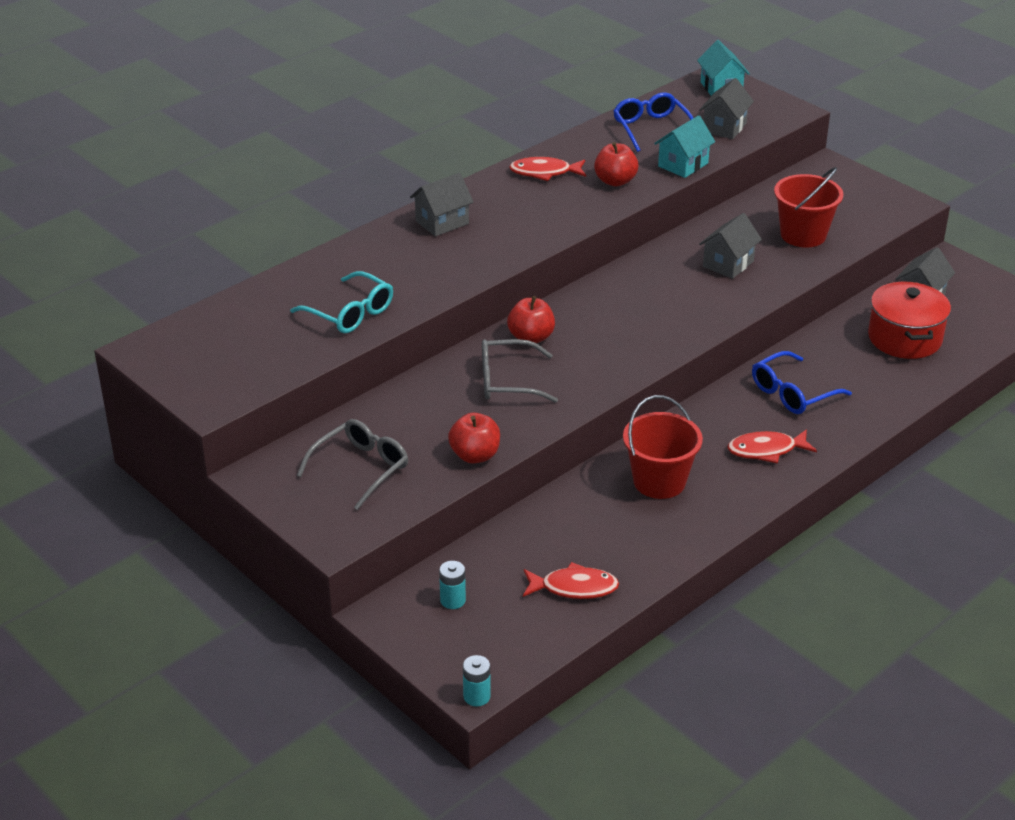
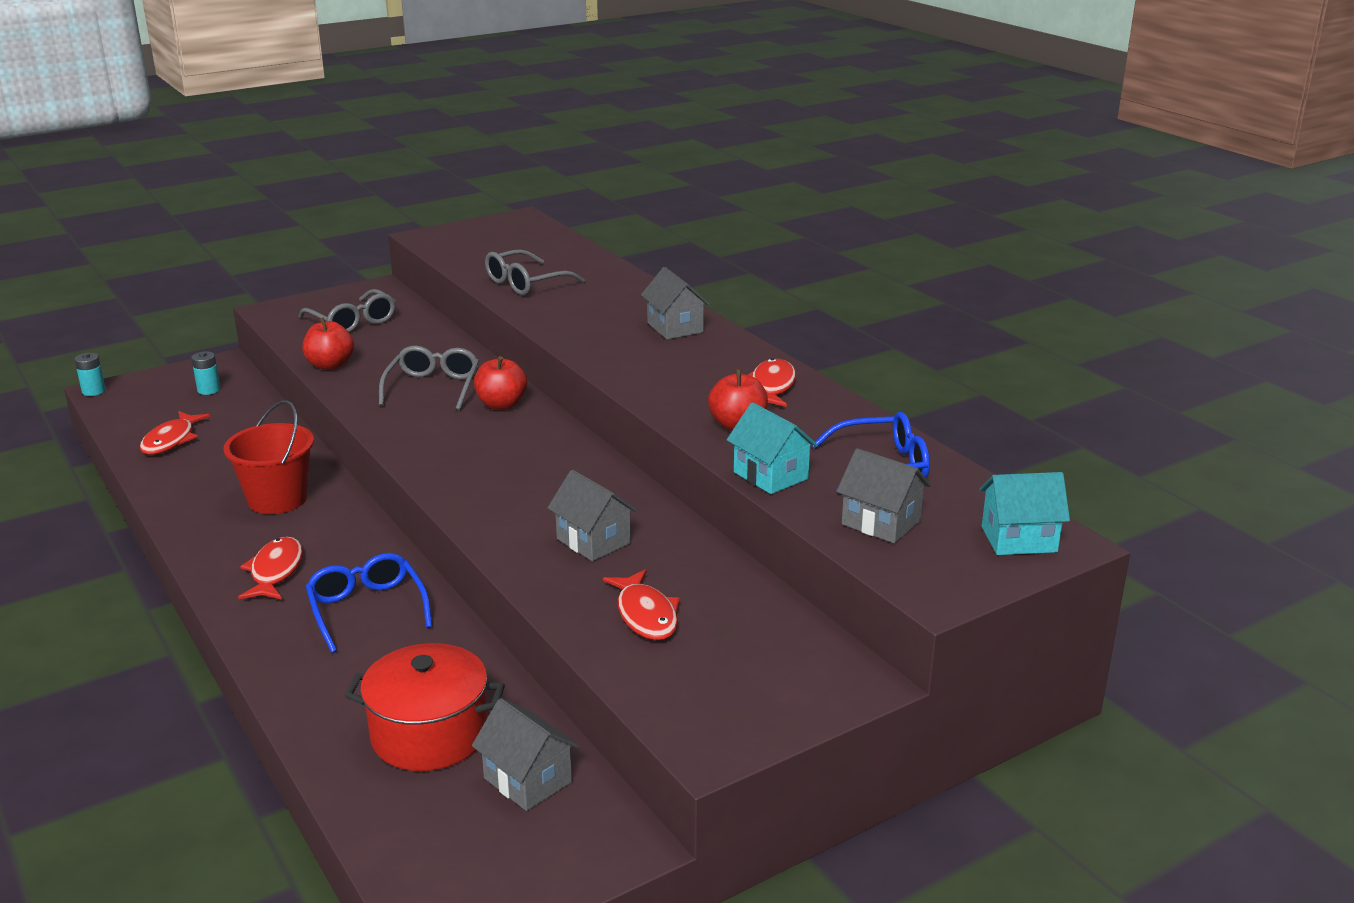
camera: 100 degrees right, 10 degrees down
(350, 313) = (526, 283): turquoise glasses -> grey glasses
(803, 235) = (645, 615): red bucket -> red fish

